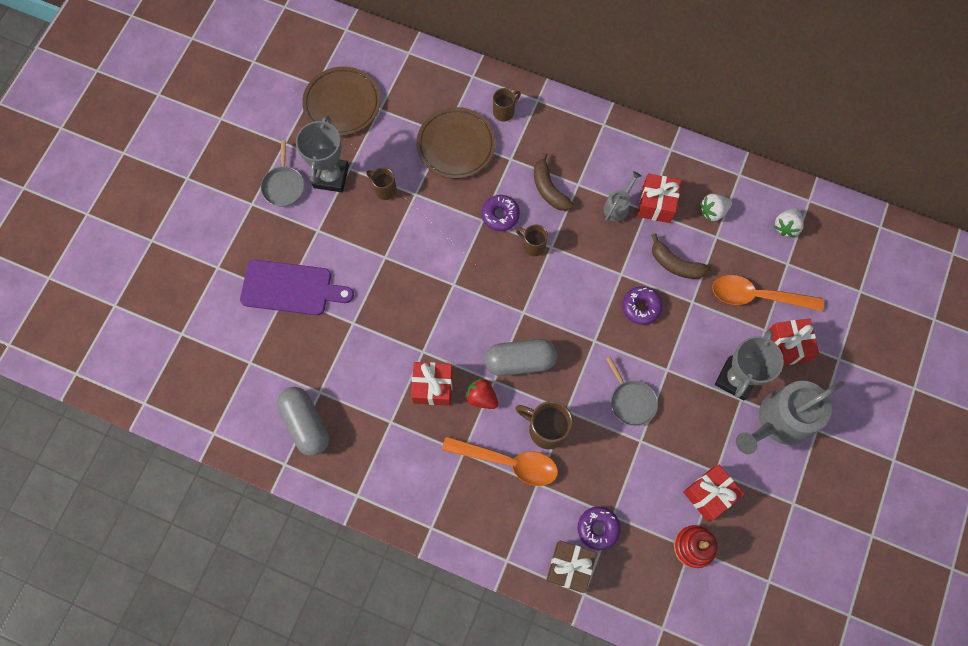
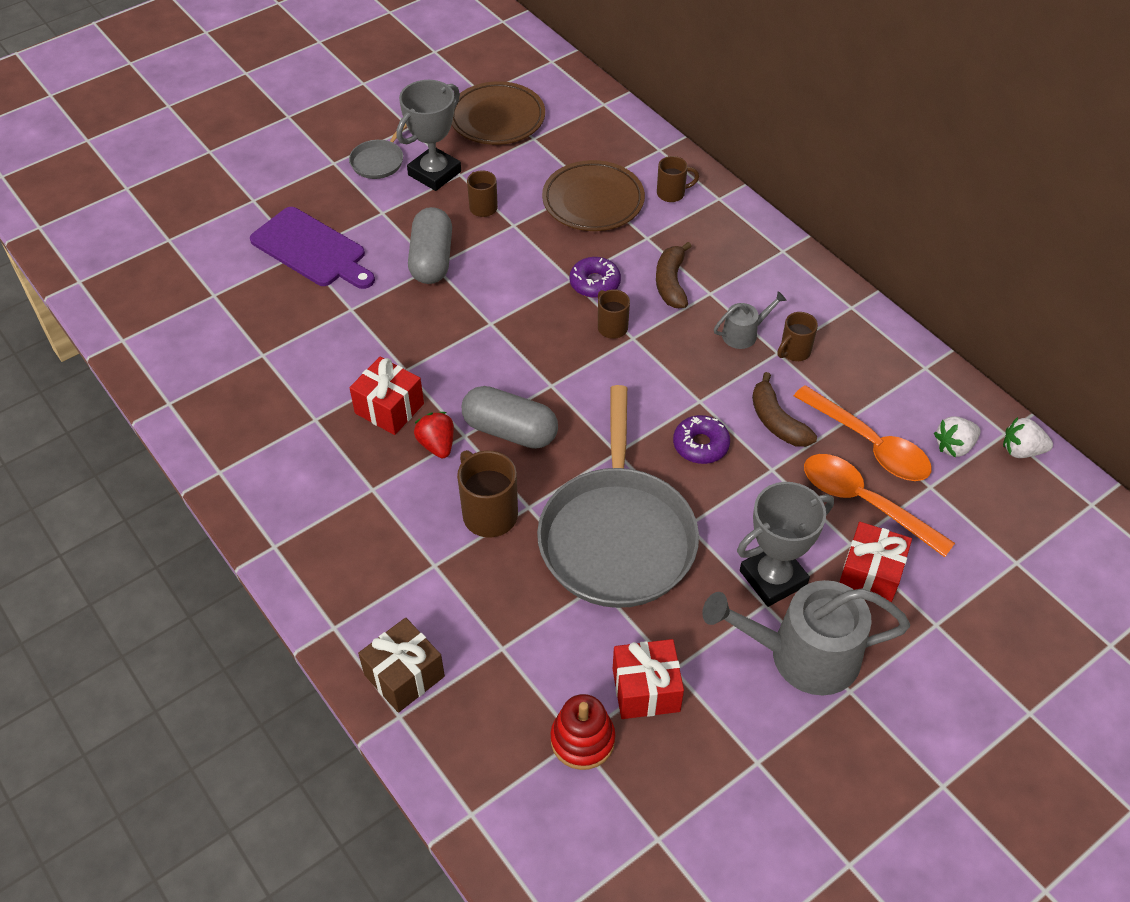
camera: 30 degrees right, 20 degrees down
(306, 424) = (223, 377): grey capsule -> grey capsule (432, 259)
(508, 462) = (417, 524): orange spoon -> orange spoon (869, 444)
(598, 528) = (472, 652): purple donut -> none
(631, 401) = (617, 536): grey pan -> grey pan, size x2.33
(656, 204) = (794, 352): red gift -> brown mug
(713, 211) = (864, 389): white strawberry -> white strawberry (1021, 450)

